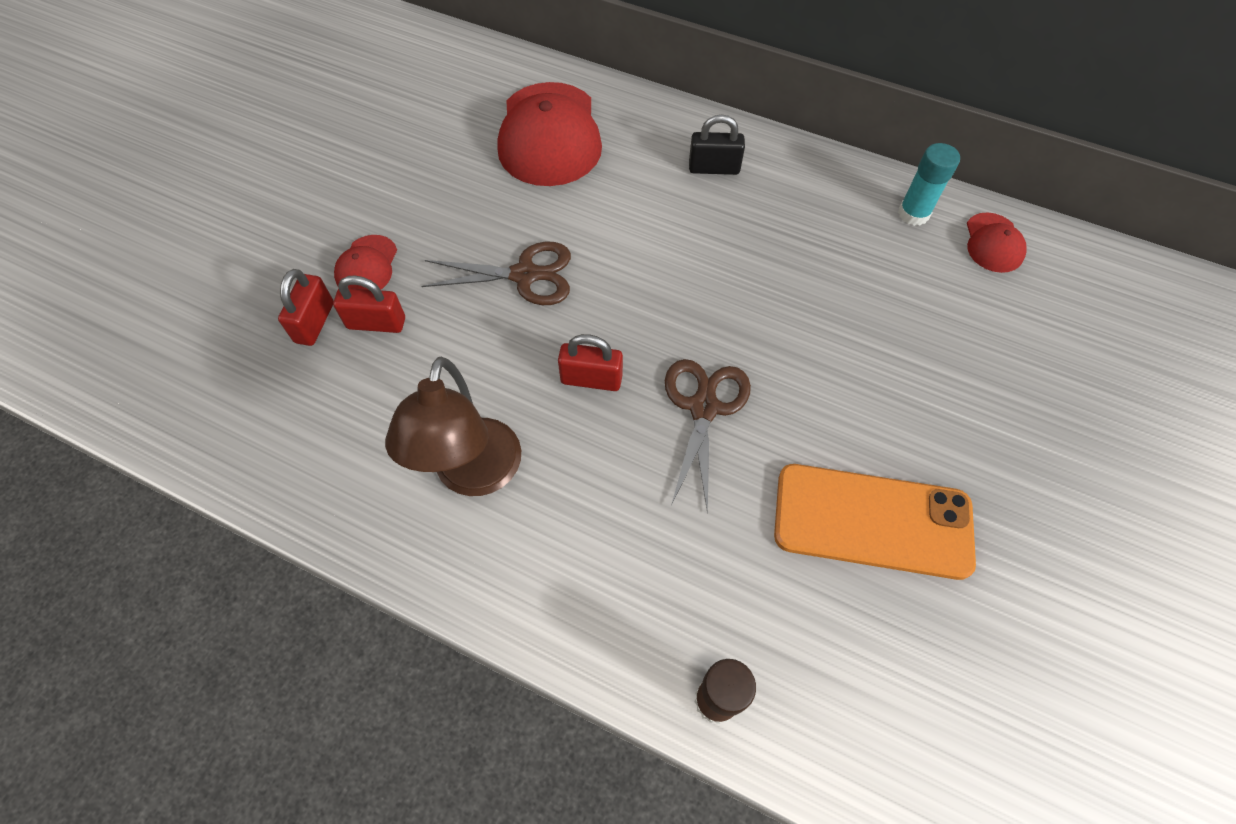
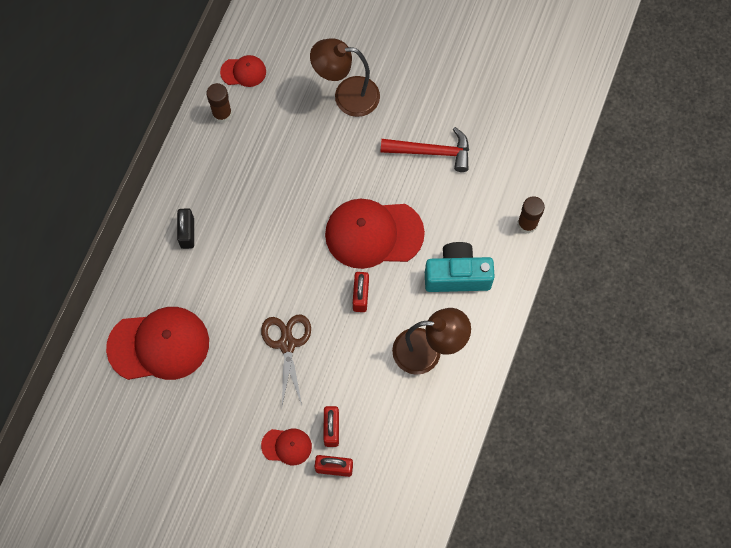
camera: 95 degrees left, 10 degrees up
(613, 542) = (457, 275): none -> turquoise camera
(704, 407) = (373, 234): brown scissors -> red cap
(872, 521) = (431, 152): orange phone -> red hammer
(913, 214) = (222, 114): turquoise glue stick -> brown glue stick
(973, 386) = (347, 96): none -> brown lamp

